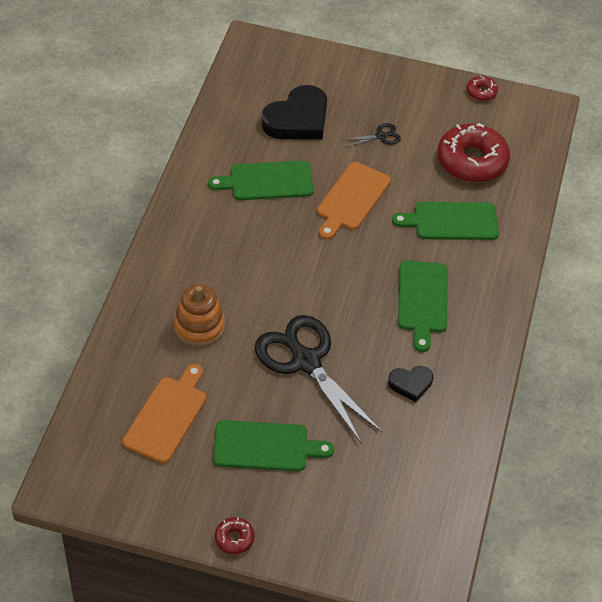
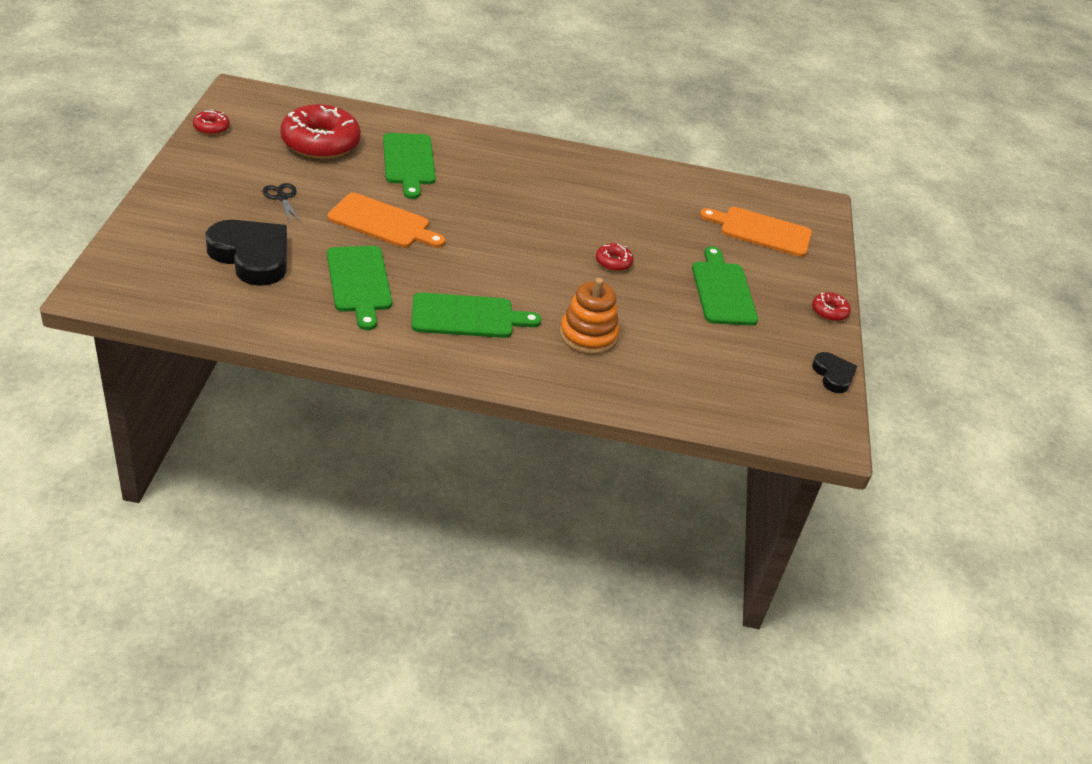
camera: 100 degrees left, 10 degrees down
(167, 416) = (712, 358): orange cutting board -> orange cutting board (761, 231)
(306, 362) = (613, 262): black scissors -> red donut
(410, 384) = (620, 201): black heart -> black heart (833, 375)
(422, 300) = (517, 187): green cutting board -> green cutting board (467, 316)

